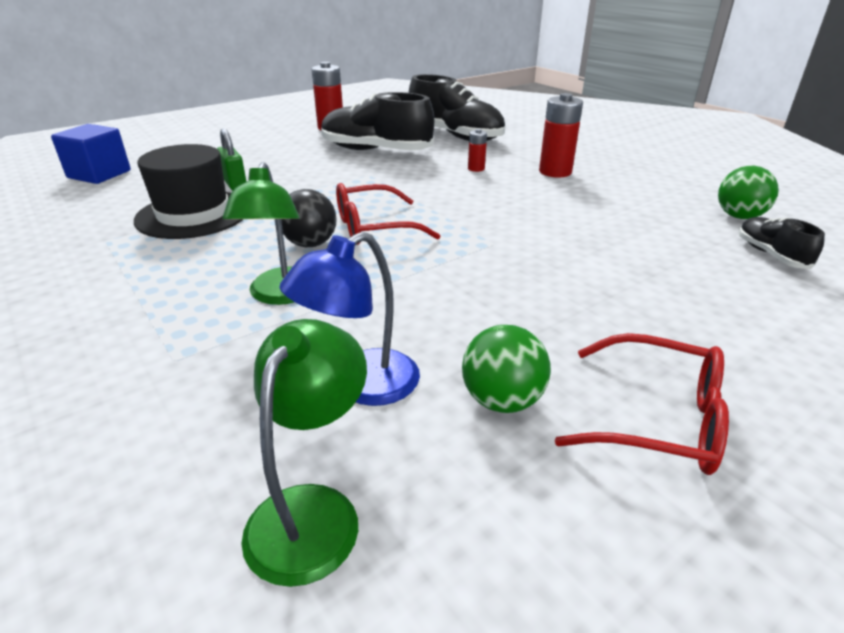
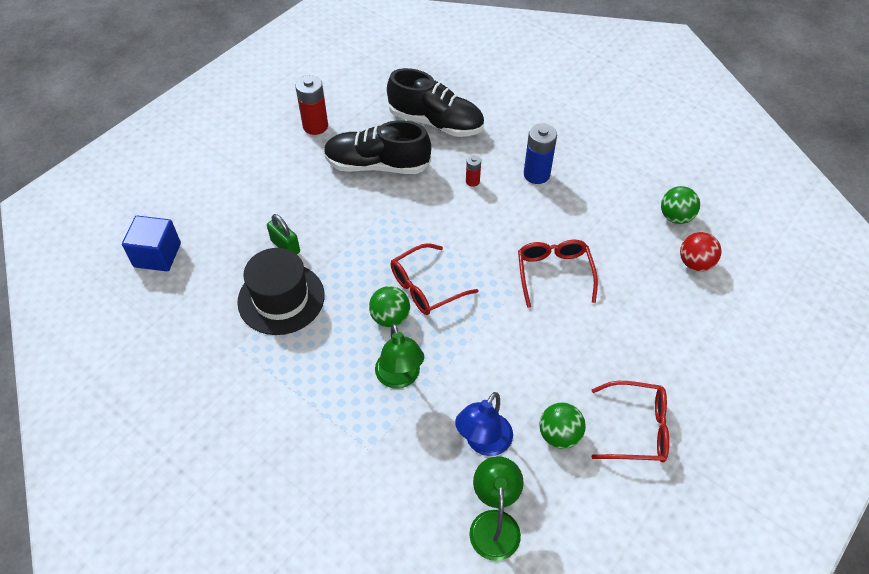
camera: 15 degrees left, 20 degrees up
(310, 244) = (390, 318): black ball -> green ball
(552, 238) = (554, 273): none -> red glasses
(555, 172) = (536, 174): red battery -> blue battery
(771, 255) = (695, 263): black shoe -> red ball

